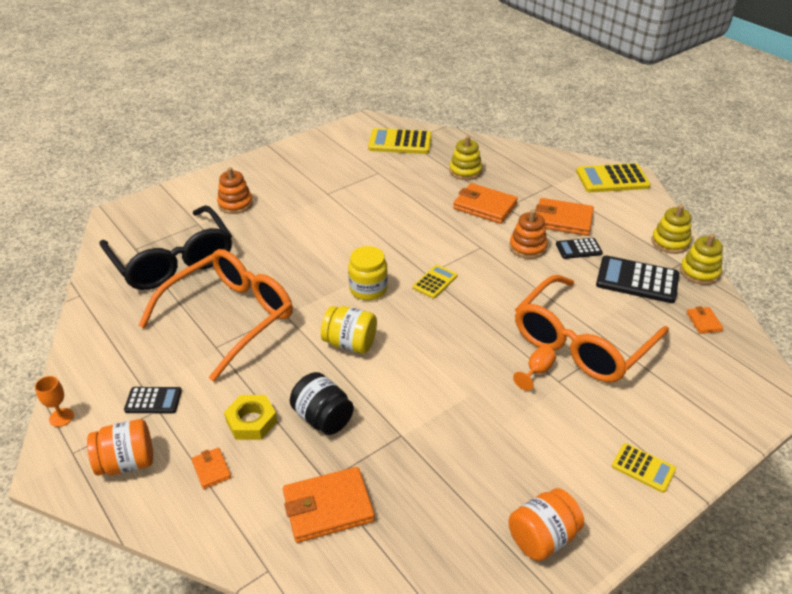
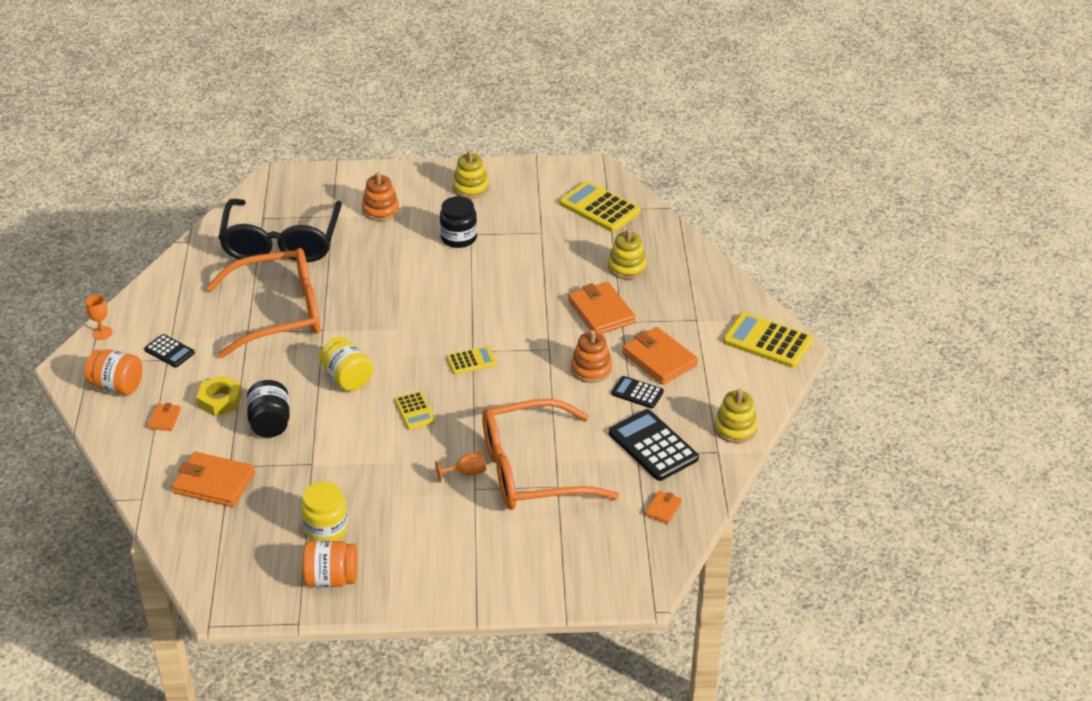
camera: 35 degrees right, 0 degrees up
(321, 199) = (459, 238): none -> black jar
(368, 289) = (409, 341): yellow jar -> yellow jar (326, 529)
(643, 468) = (459, 579): yellow calculator -> yellow calculator (414, 411)
(699, 272) = (723, 468): yellow stacking toy -> yellow stacking toy (470, 188)

